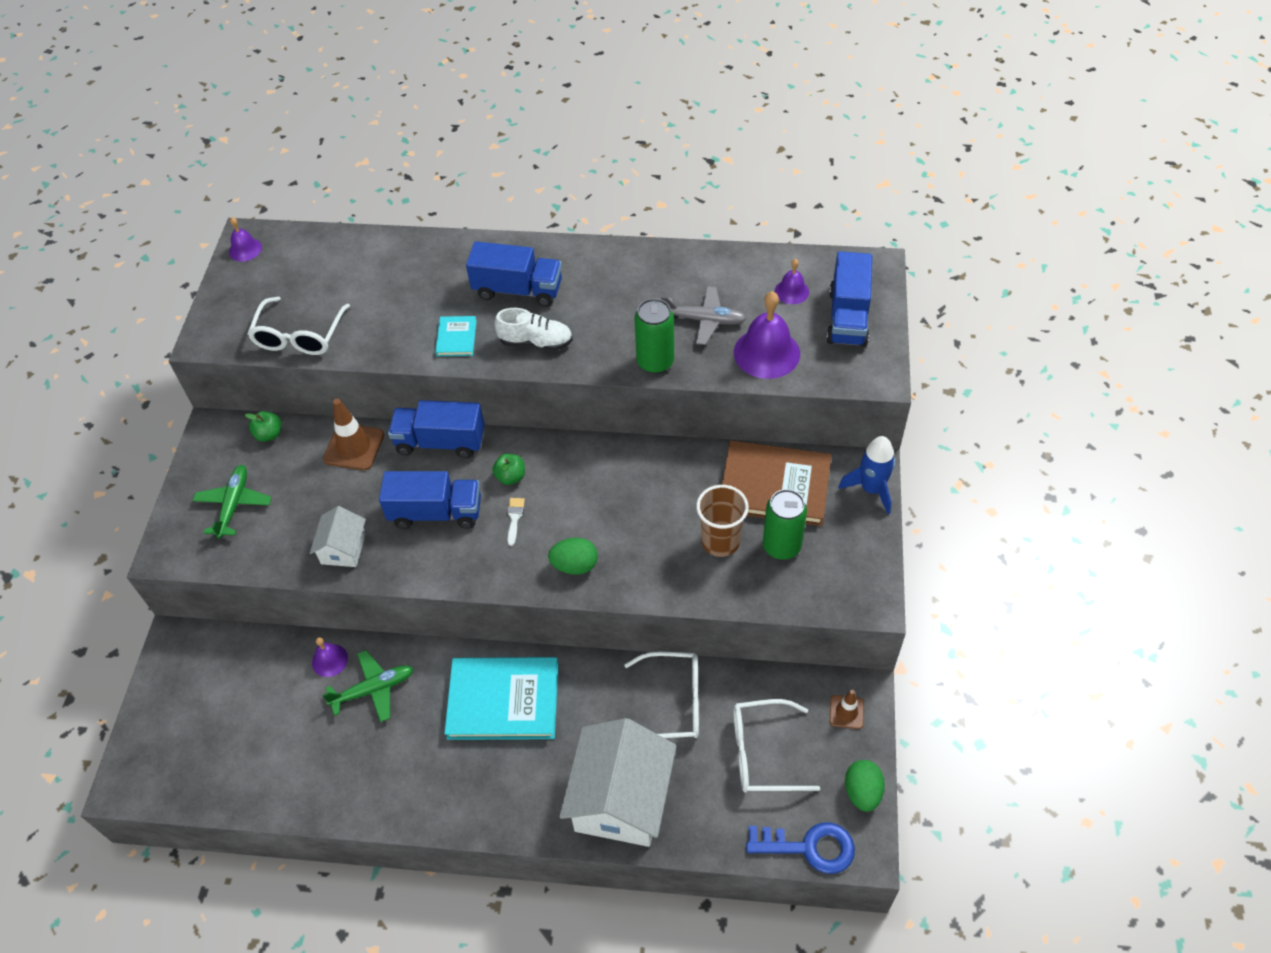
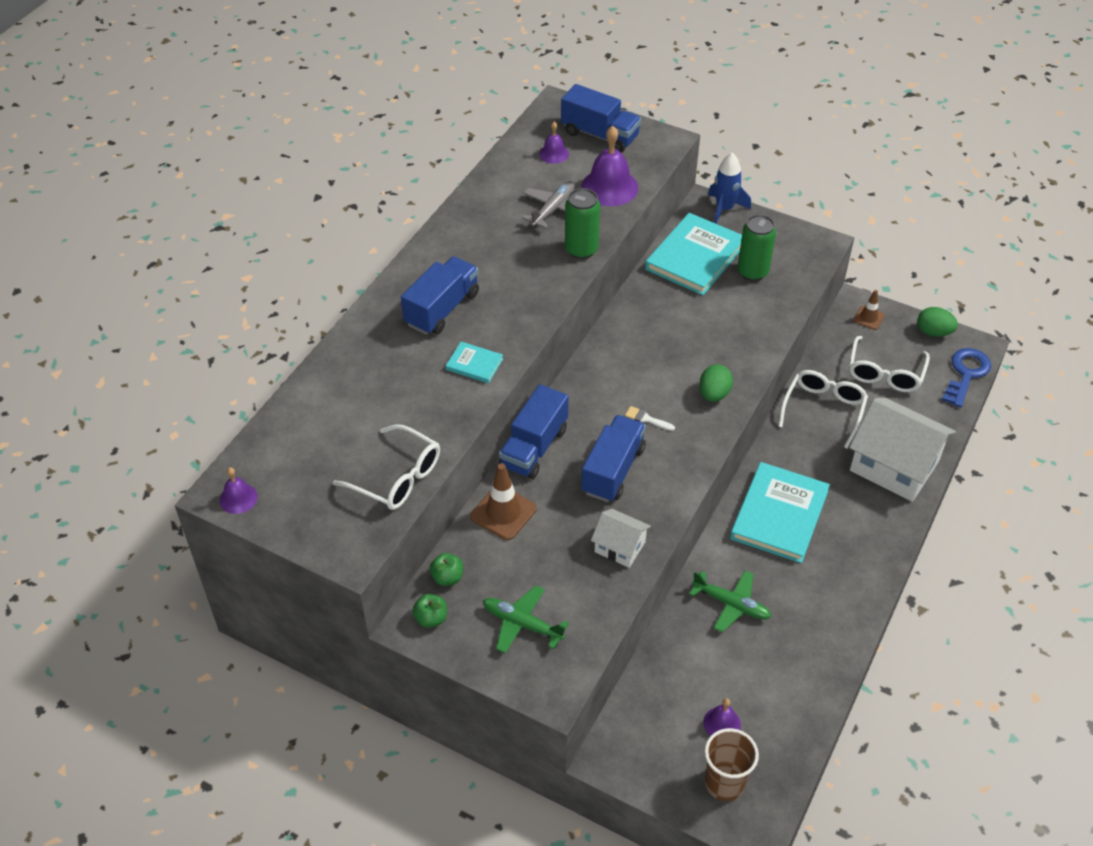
camera: 70 degrees left, 5 degrees down
(330, 660) = (686, 631): purple bell -> purple bell (722, 723)
(373, 689) = (731, 604): green plane -> green plane turned 120 degrees clockwise
(510, 477) = (600, 410): green apple -> green apple (431, 618)
(536, 342) = (513, 314): white shoe -> none
(720, 541) = (732, 303): brown cup -> brown cup (724, 783)
(774, 486) = (695, 257): brown book -> turquoise book

